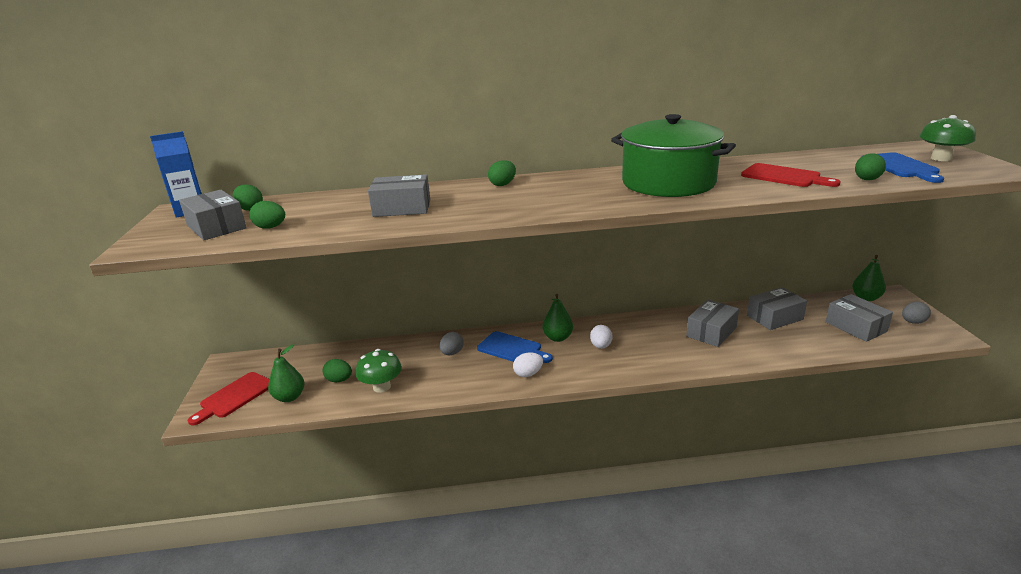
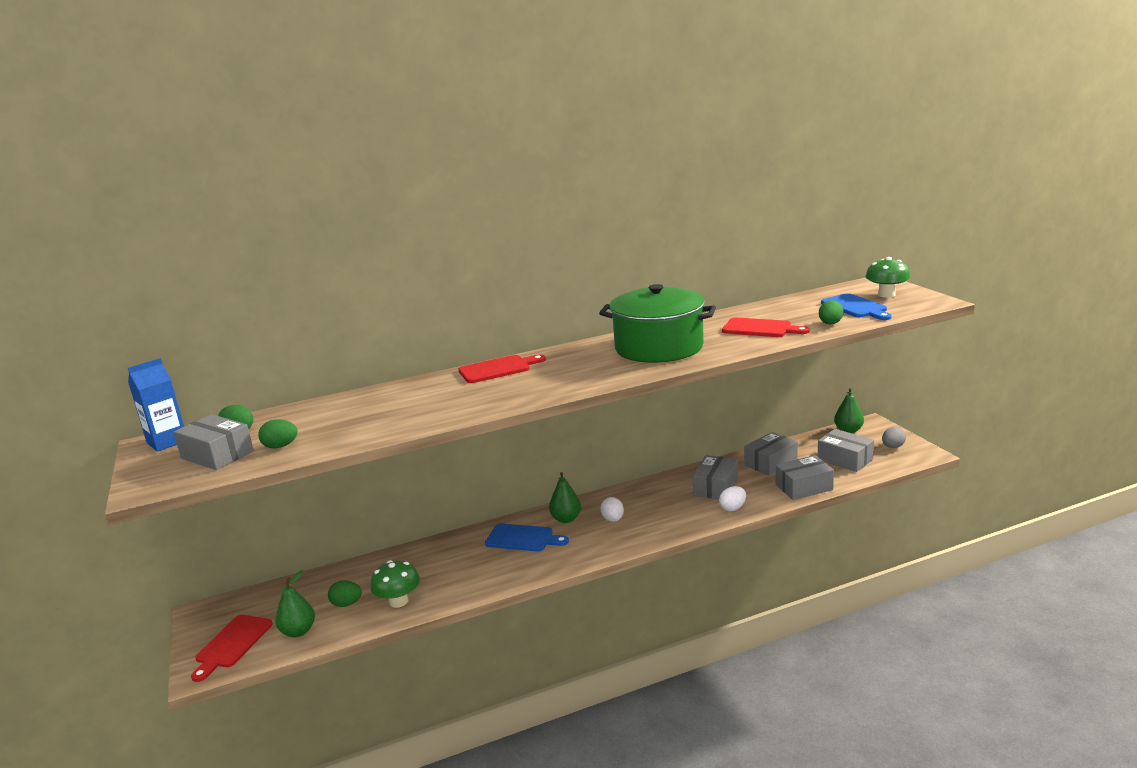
camera: 15 degrees left, 5 degrees down
(402, 208) = (409, 407): grey box -> grey box (804, 487)
(452, 353) = (460, 554): grey egg -> none
(502, 184) = (498, 369): green egg -> red cutting board
(528, 374) = (549, 559): white egg -> white egg (733, 508)

